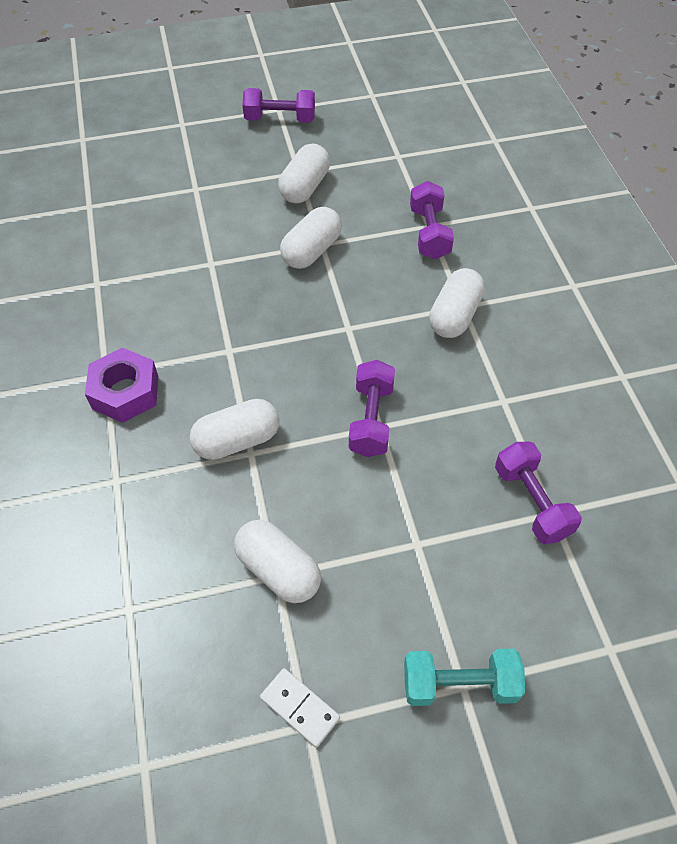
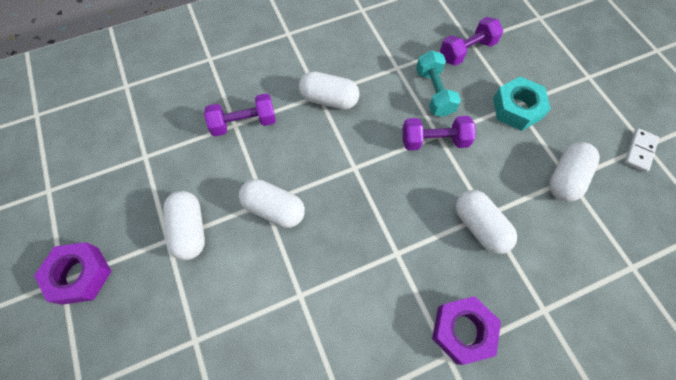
camera: 100 degrees left, 10 degrees up
(280, 119) = (80, 275): purple dumbbell -> purple nut
(305, 187) = (190, 230): white capsule -> white capsule turned 60 degrees clockwise
(410, 542) = (517, 108): none -> turquoise nut
(459, 684) = (588, 78): turquoise dumbbell -> turquoise dumbbell (434, 92)

